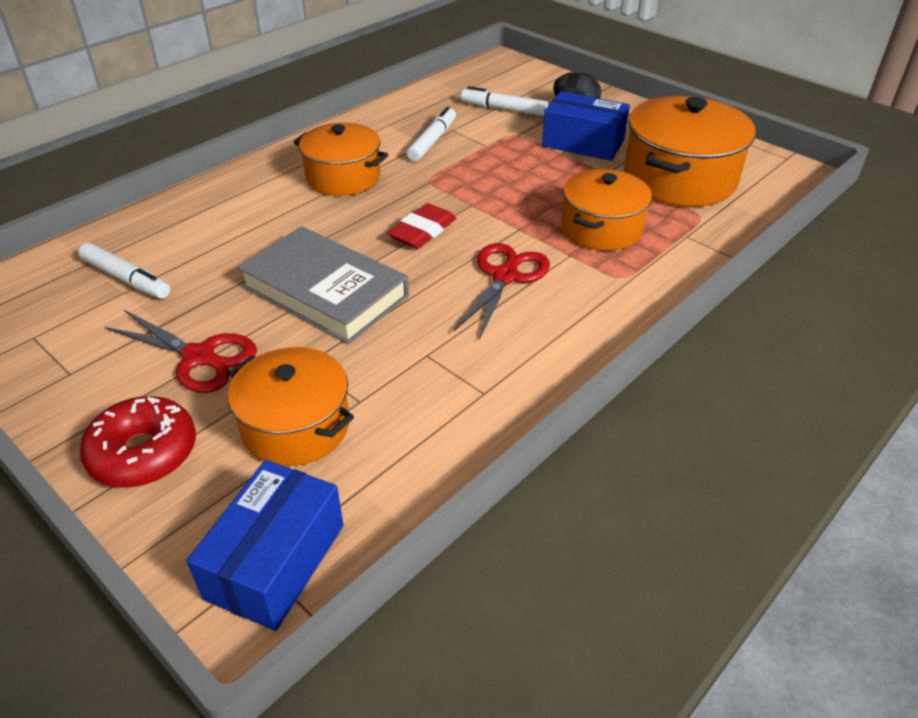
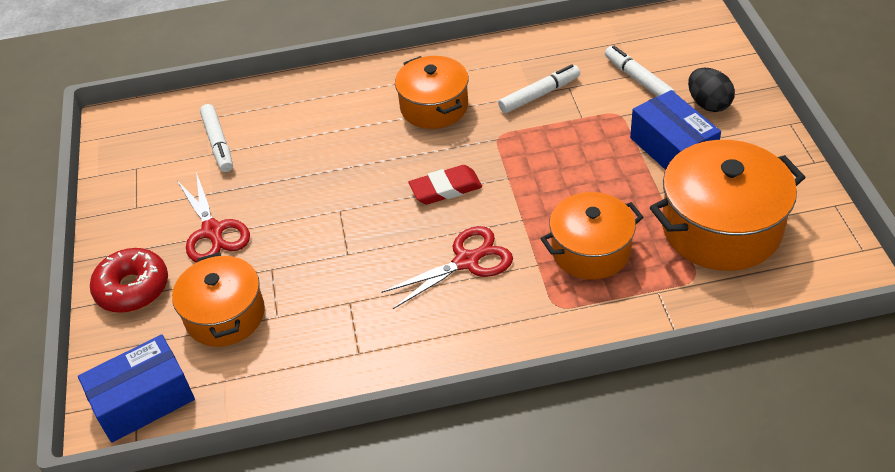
camera: 40 degrees right, 5 degrees up
(325, 292) = (330, 214): grey book -> none

